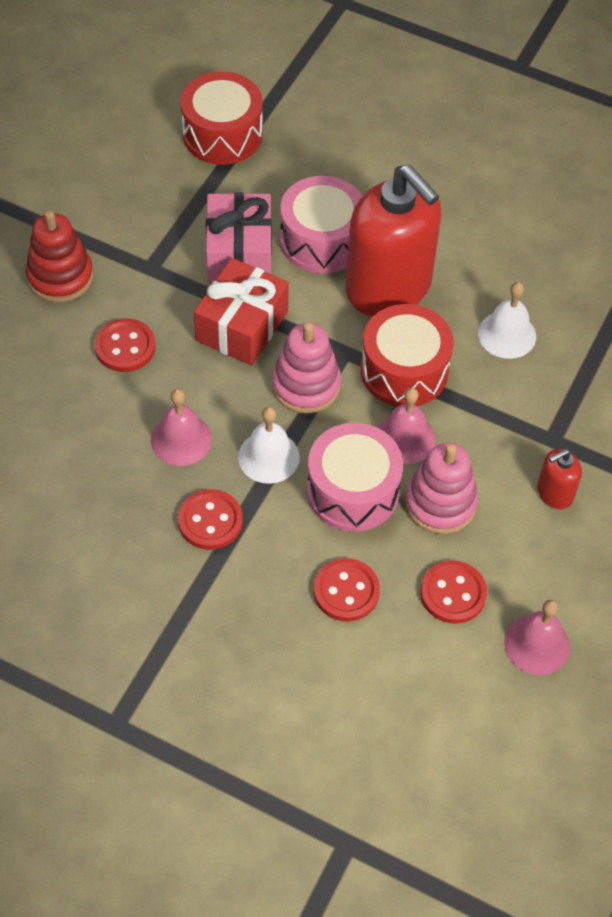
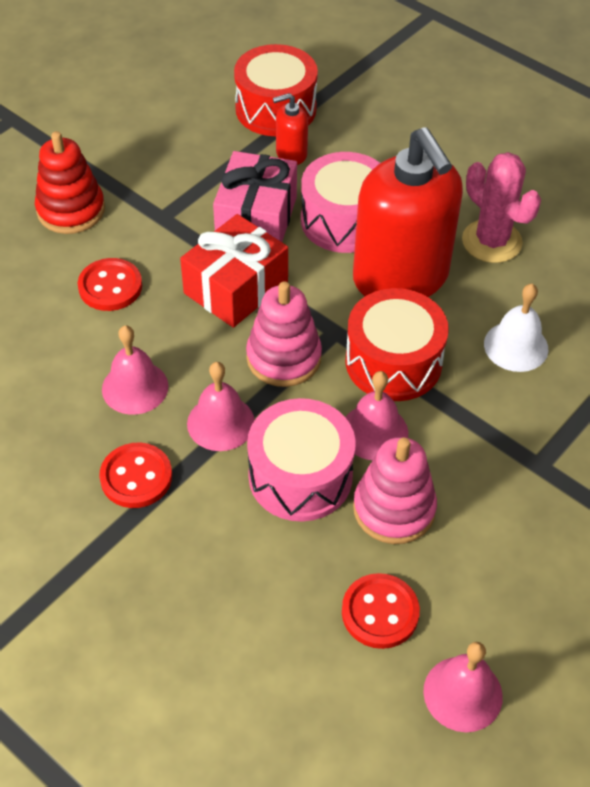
camera: 15 degrees right, 5 degrees down
(268, 457) = (221, 423): white bell -> pink bell
(346, 591) = (259, 584): red button -> none
(461, 237) = (491, 241): none -> pink cactus
(554, 493) = (527, 524): red soap dispenser -> red soap dispenser (291, 154)

